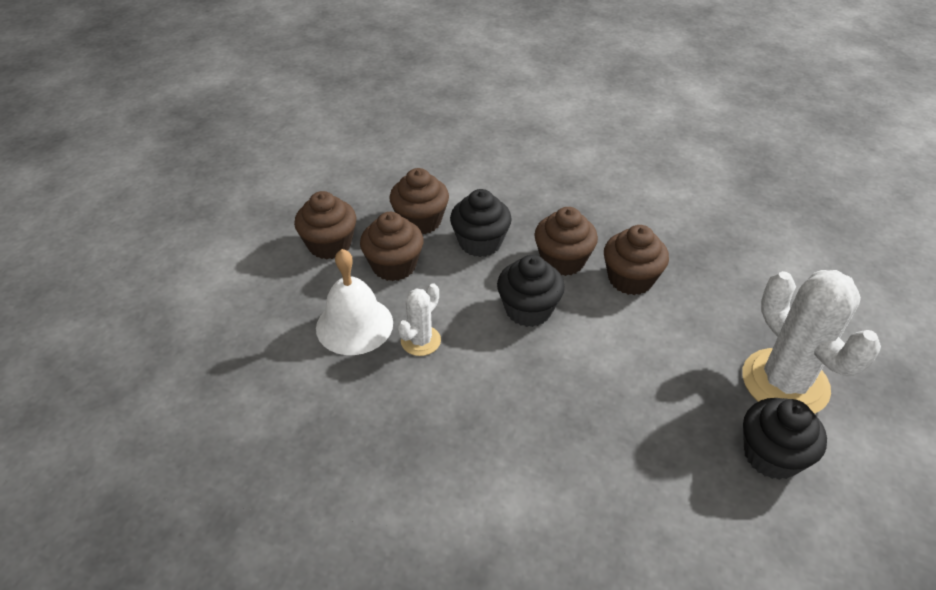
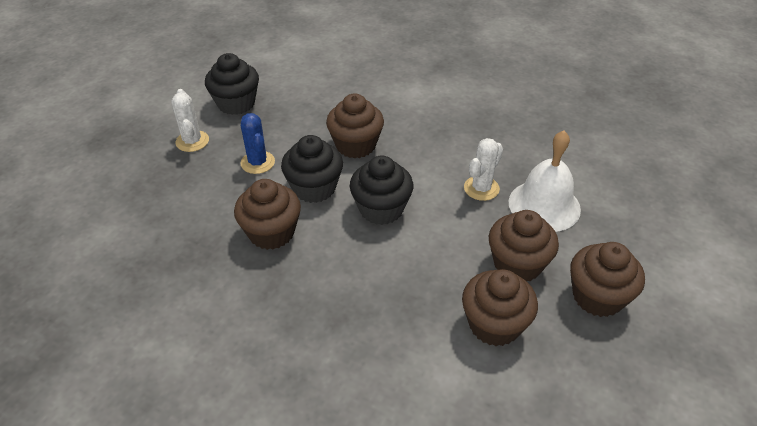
camera: 175 degrees left, 0 degrees up
(480, 242) = (422, 287): black cupcake -> black cupcake (314, 188)
(562, 261) = (334, 258): brown cupcake -> brown cupcake (355, 145)
(686, 357) = (257, 162): none -> blue cactus
(785, 382) = (192, 141): white cactus -> white cactus, size x0.50

